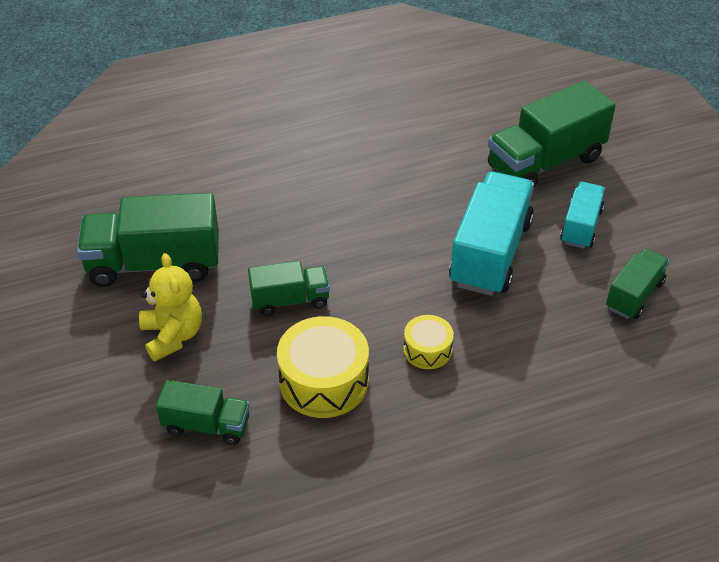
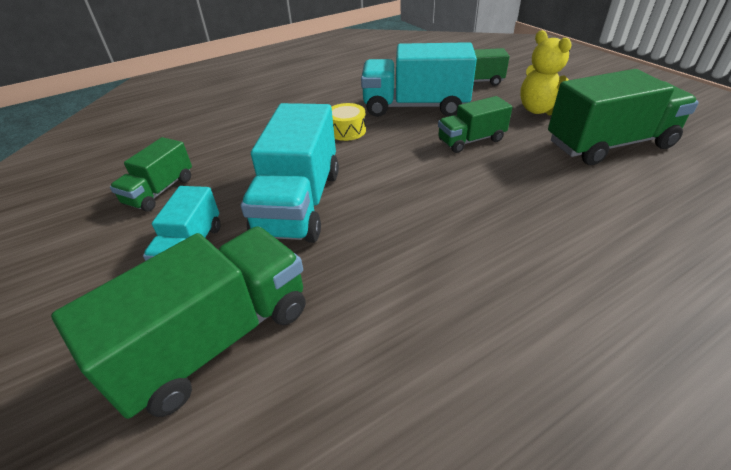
camera: 170 degrees right, 5 degrees down
(324, 381) = (415, 107): yellow drum -> turquoise truck

